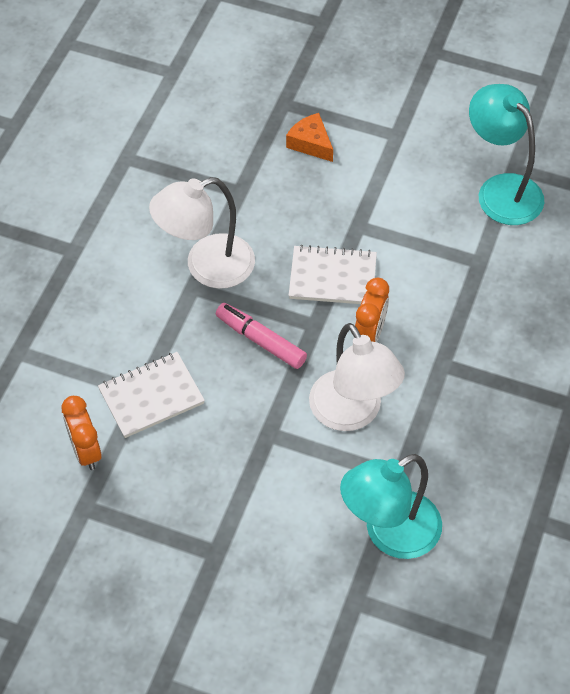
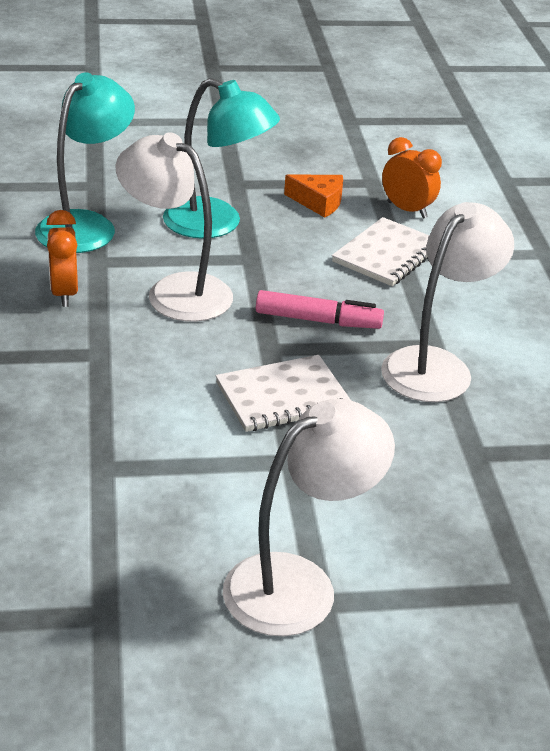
camera: 150 degrees right, 20 degrees down
(311, 143) = (437, 544): orange cheese -> orange cheese (318, 202)
(370, 334) = (200, 357): orange clock -> orange clock (64, 293)
(402, 148) = (299, 584): none -> white lamp
(501, 190) = (112, 572): turquoise lamp -> turquoise lamp (217, 224)

